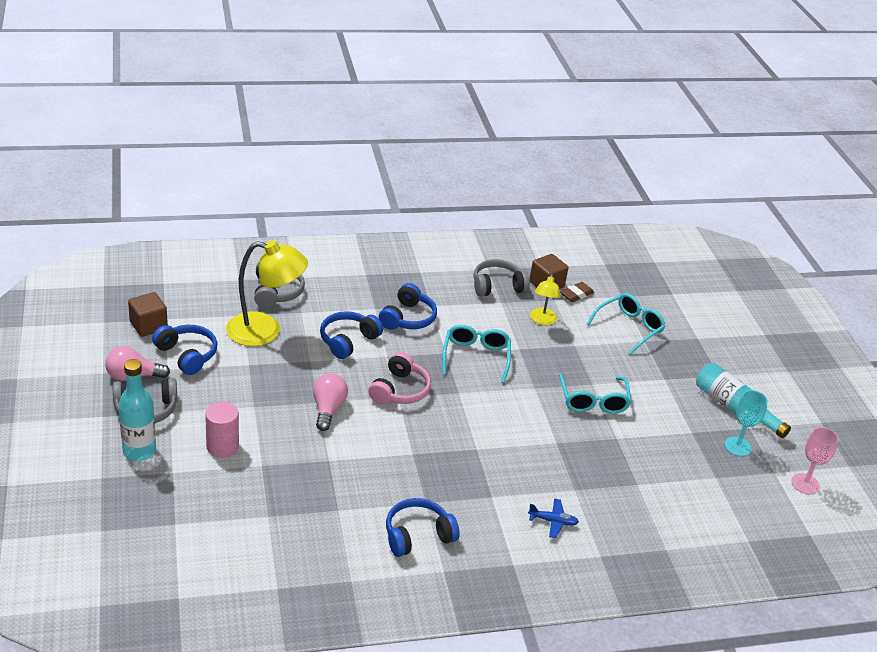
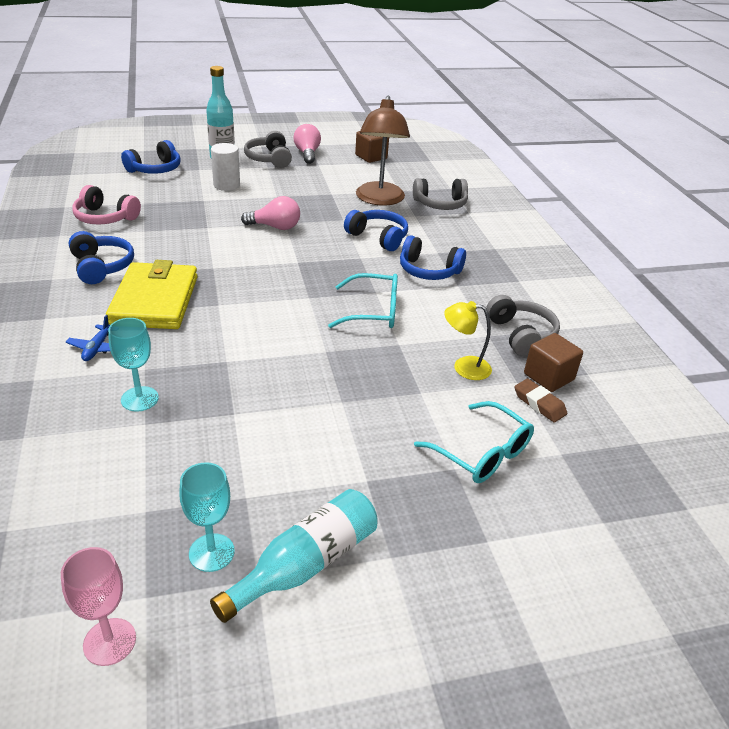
camera: 90 degrees right, 0 degrees up
(187, 355) = (338, 171): blue headphones -> blue headphones (155, 169)
(222, 446) = (226, 185): pink cylinder -> white cylinder
(265, 331) = (379, 200): yellow lamp -> brown lamp
(400, 390) = (307, 263): pink headphones -> pink headphones (105, 218)
(475, 490) = (155, 300): none -> yellow wallet
(593, 401) = (305, 399): turquoise glasses -> none
(611, 489) = (139, 399): none -> turquoise goblet

